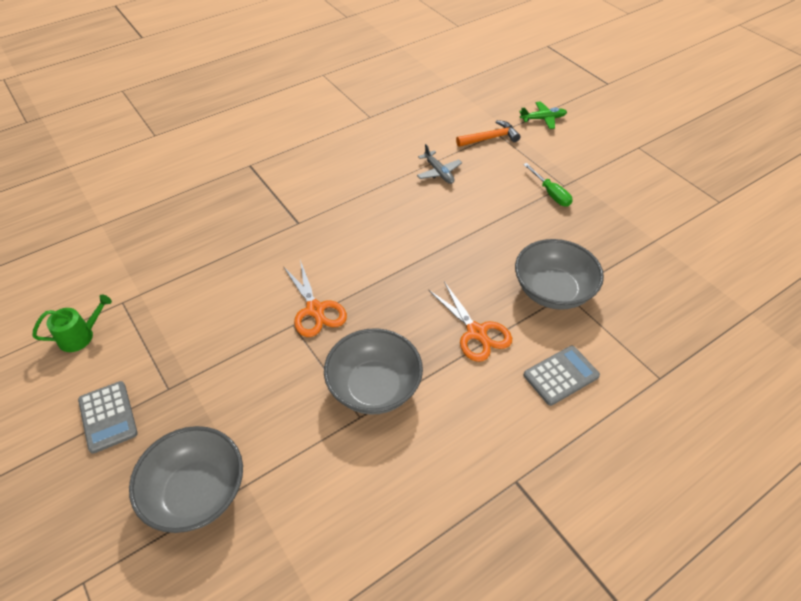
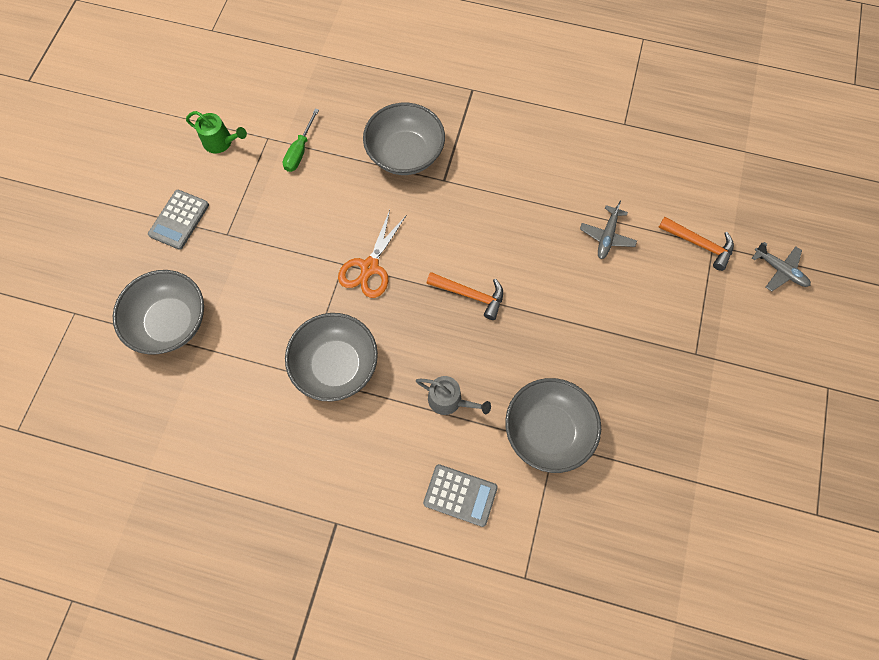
camera: 50 degrees right, 20 degrees up
(250, 230) = (405, 154): none -> grey bowl
(404, 266) = (470, 295): none -> orange hammer
(476, 332) = (449, 400): orange scissors -> grey watering can
(543, 119) = (779, 270): green plane -> grey plane
(550, 193) = (672, 349): green screwdriver -> green screwdriver (300, 151)

